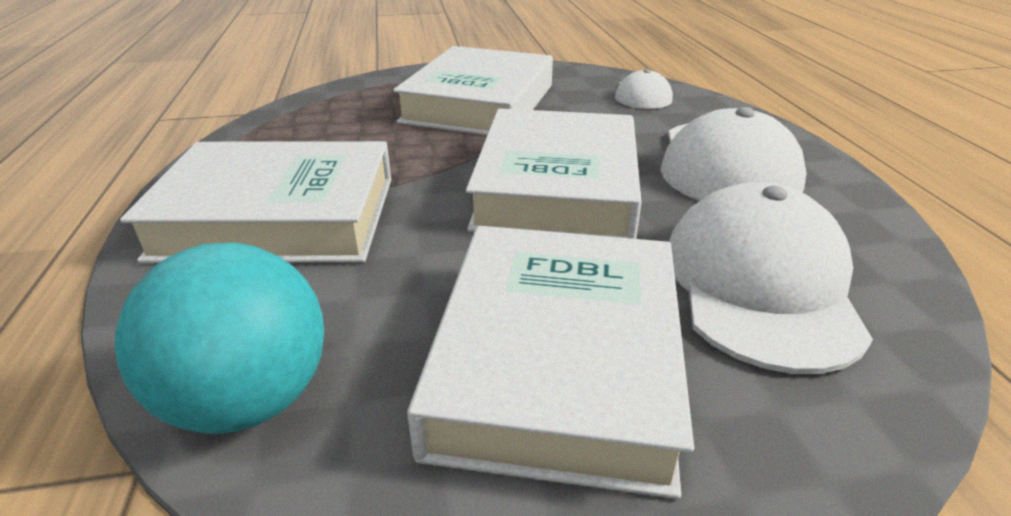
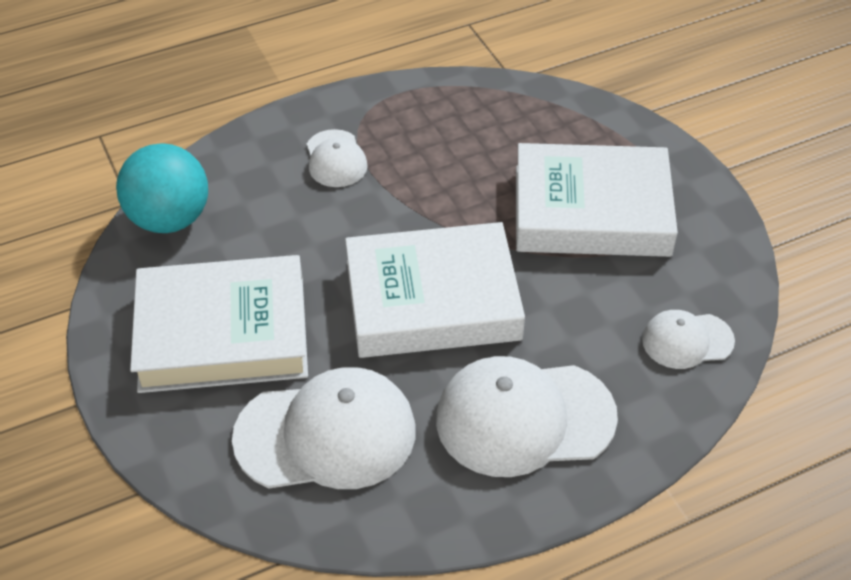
camera: 75 degrees right, 15 degrees up
(278, 217) = (336, 159): white book -> white cap

